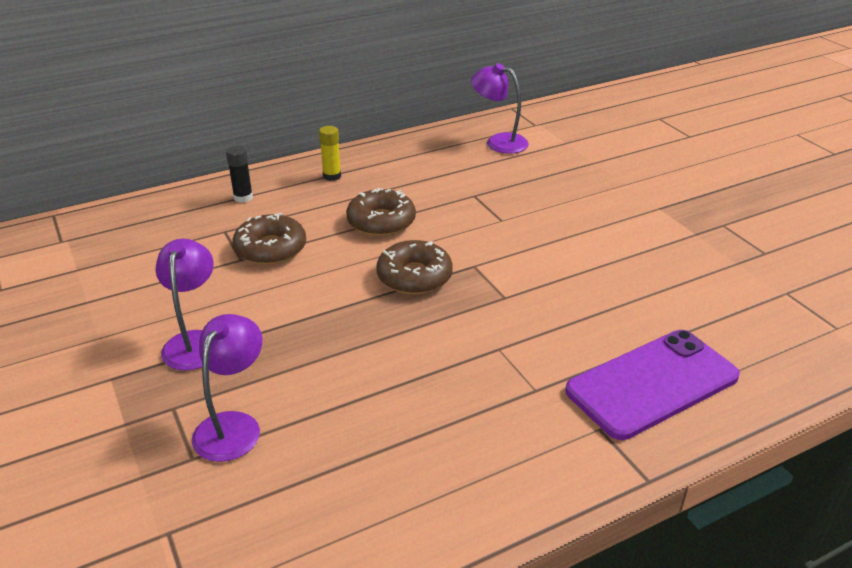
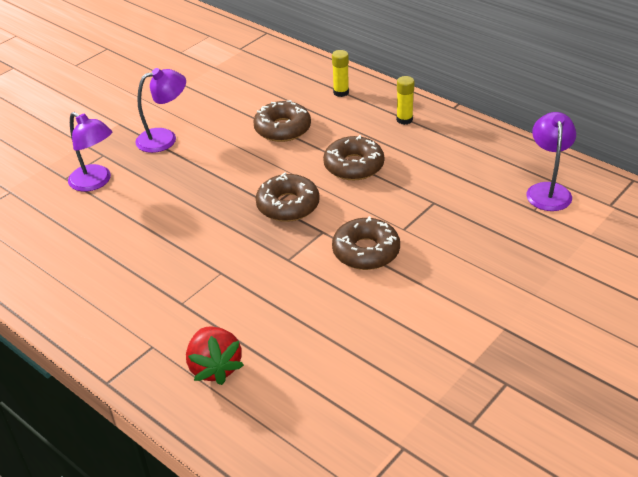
camera: 70 degrees right, 5 degrees up
(233, 425) = (96, 182): purple lamp -> purple lamp turned 45 degrees clockwise
(243, 197) = (341, 92): black glue stick -> yellow glue stick
(522, 248) = (366, 251): none -> brown donut
(652, 384) = (215, 367): purple phone -> red strawberry

